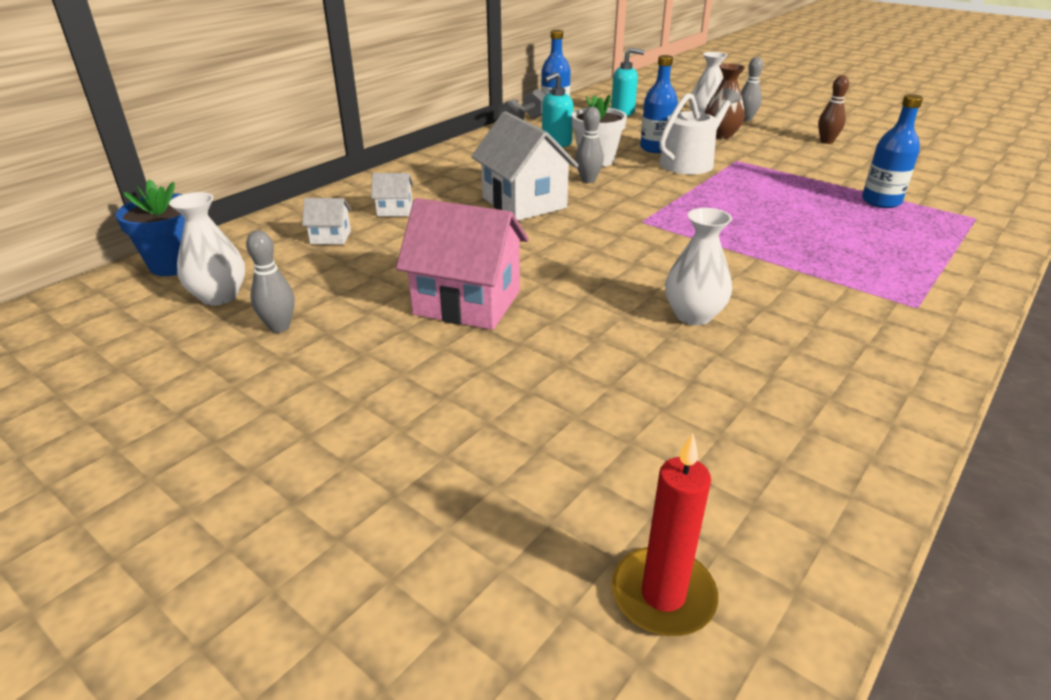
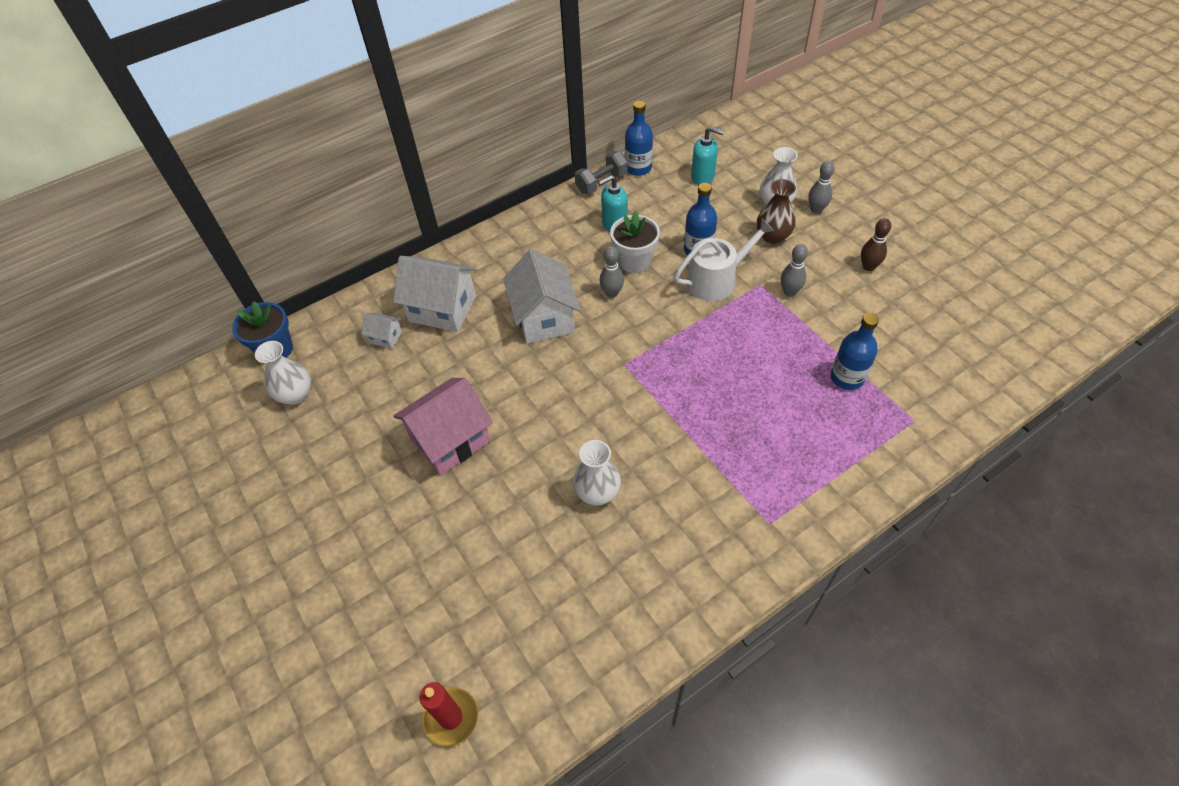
camera: 20 degrees right, 20 degrees up
(279, 327) = (324, 438): grey bowling pin -> grey bowling pin (789, 291)
(395, 210) = (442, 309): white house -> white house, size x2.14
(467, 303) = (450, 440): pink house -> pink house turned 75 degrees counterclockwise

